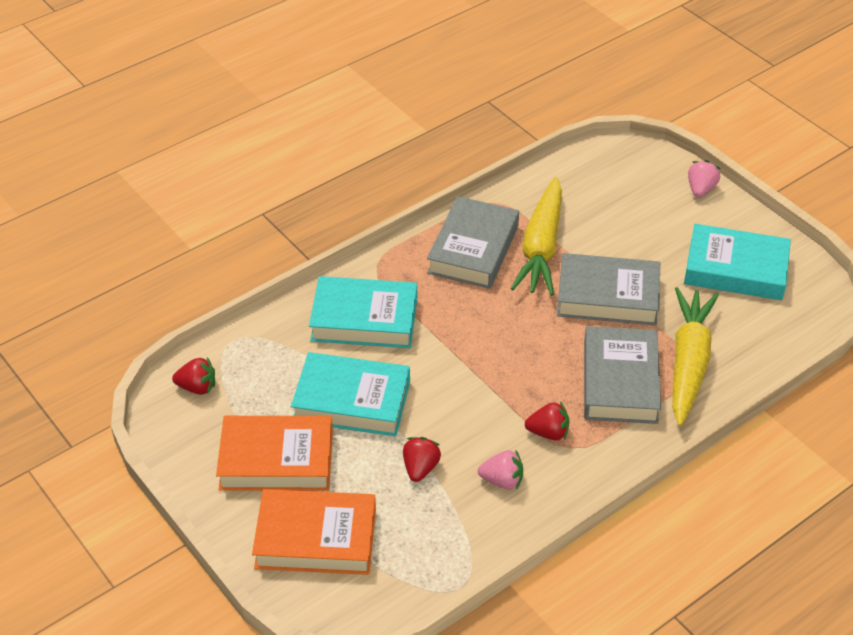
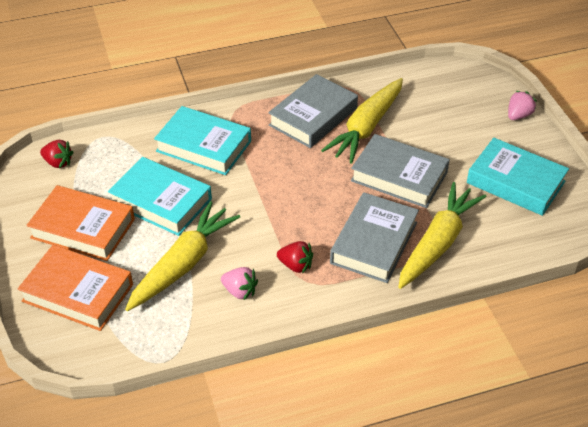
camera: 20 degrees right, 0 degrees up
(420, 468) = (183, 264): red strawberry -> yellow carrot

